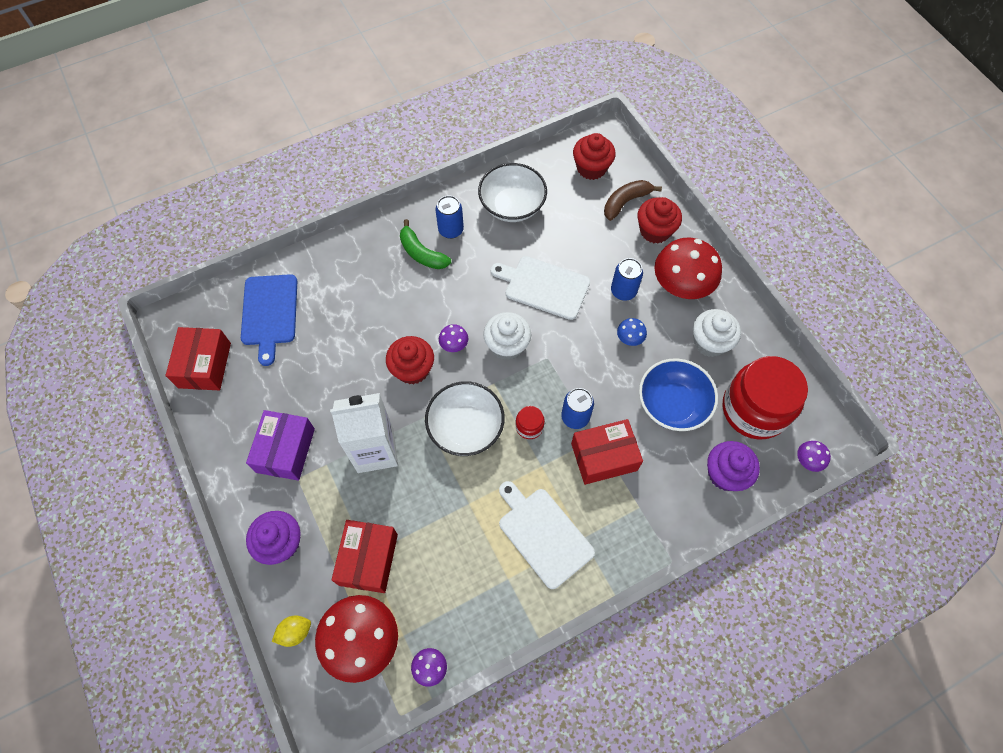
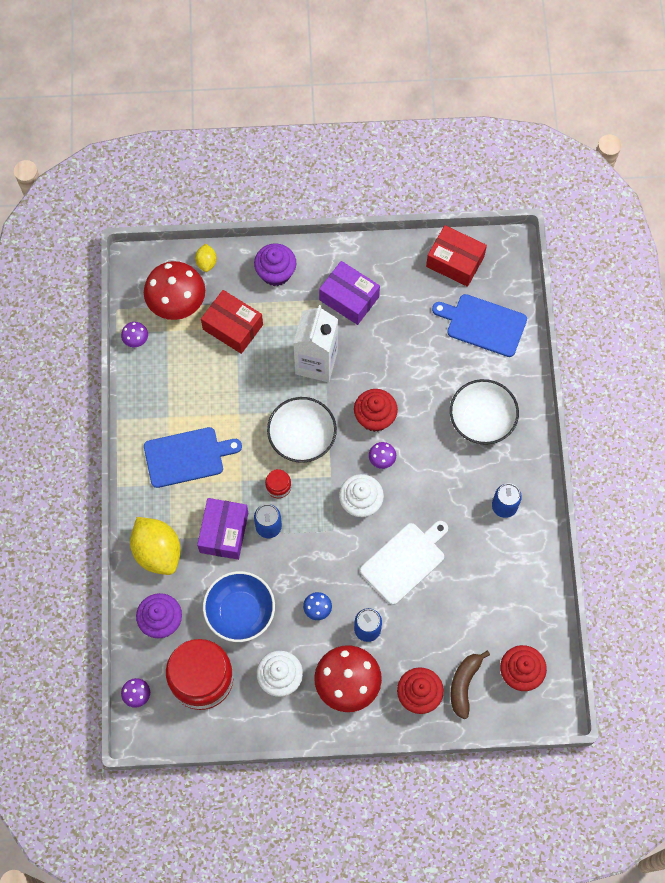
camera: 115 degrees right, 5 degrees up
(422, 253) = (489, 470): green banana -> none
(512, 206) = (507, 574): white bowl -> white bowl (482, 420)
(543, 534) = (187, 457): white cutting board -> blue cutting board
(604, 457) = (224, 532): red box -> purple box
(625, 202) = (464, 684): brown banana -> brown banana turned 150 degrees counterclockwise
(660, 513) = (157, 552): none -> yellow lemon

